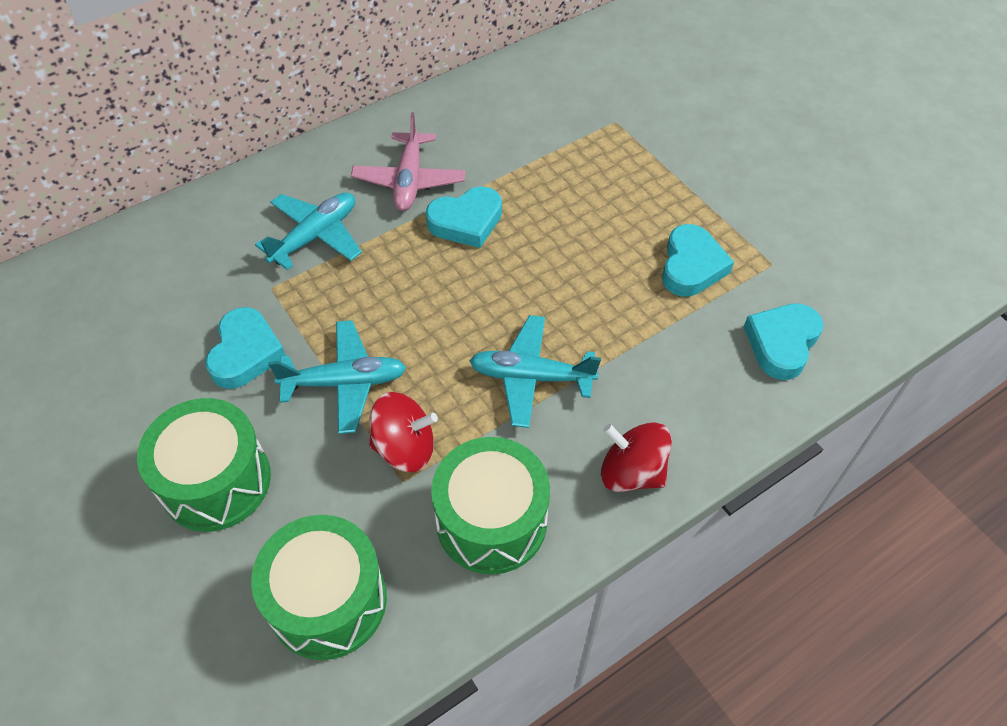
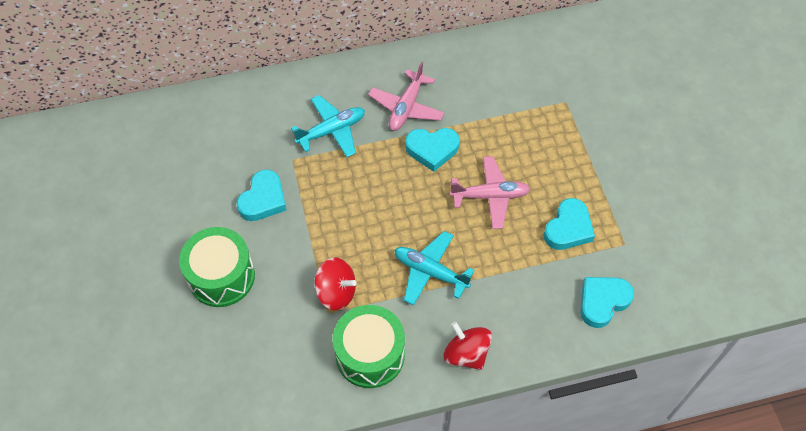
camera: 20 degrees right, 5 degrees up
(328, 600) = (261, 369): green drum -> none
(344, 382) = (315, 238): turquoise plane -> none
(570, 256) = (490, 196): none -> pink plane

